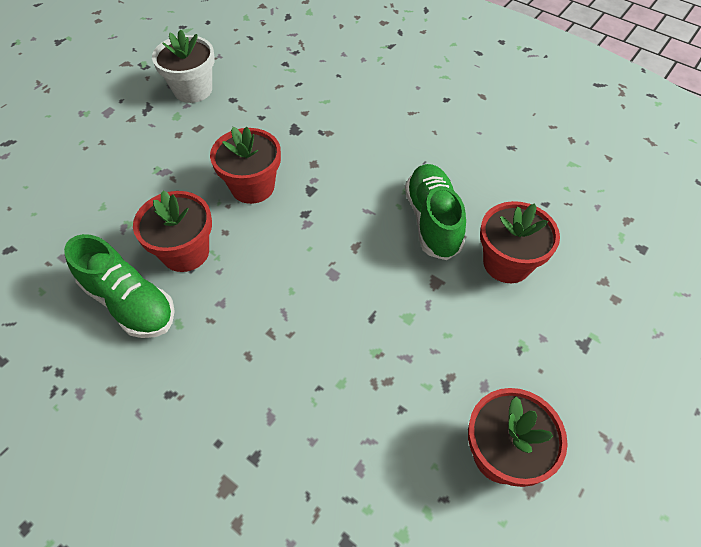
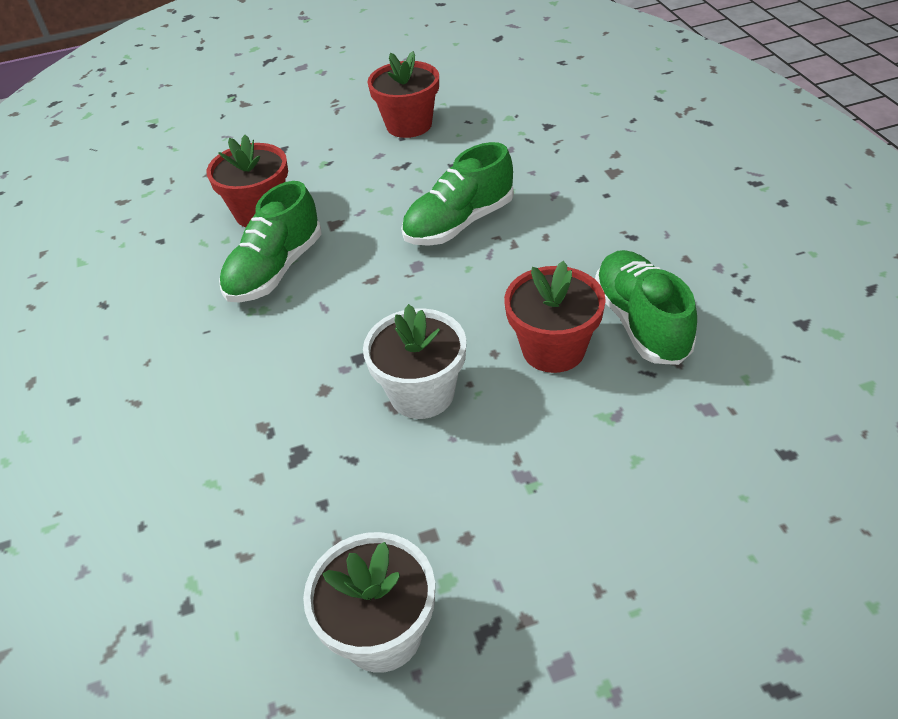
camera: 140 degrees left, 10 degrees down
(252, 187) = (422, 393): red flower pot -> white flower pot
(333, 333) = (459, 223): none -> green shoe

